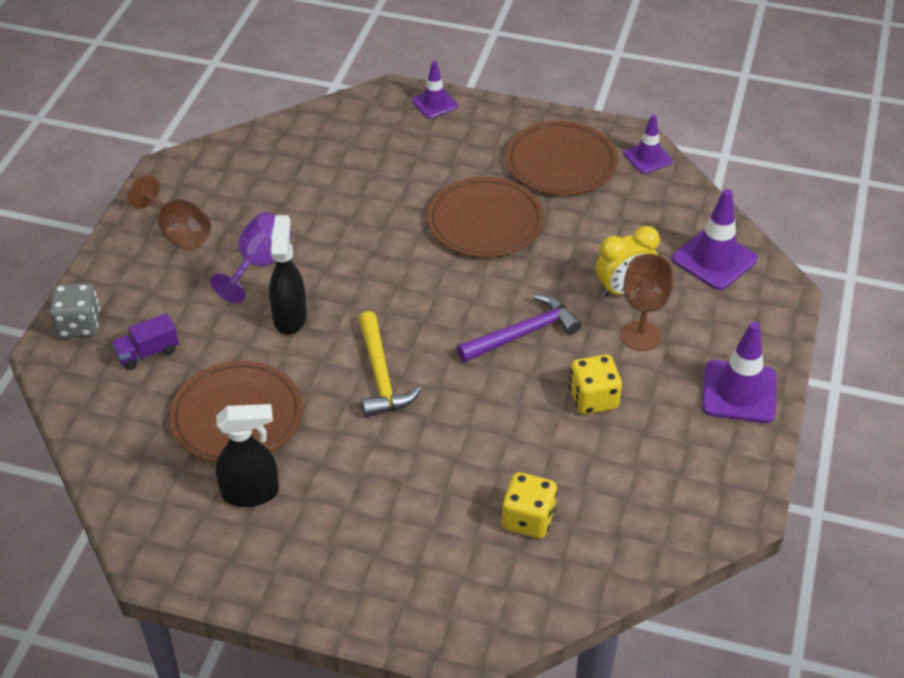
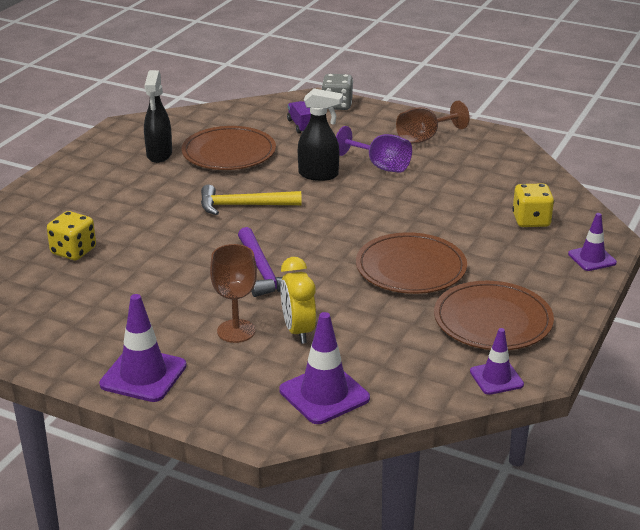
camera: 100 degrees right, 15 degrees down
(593, 399) = (174, 295): yellow dice -> yellow dice (531, 220)

